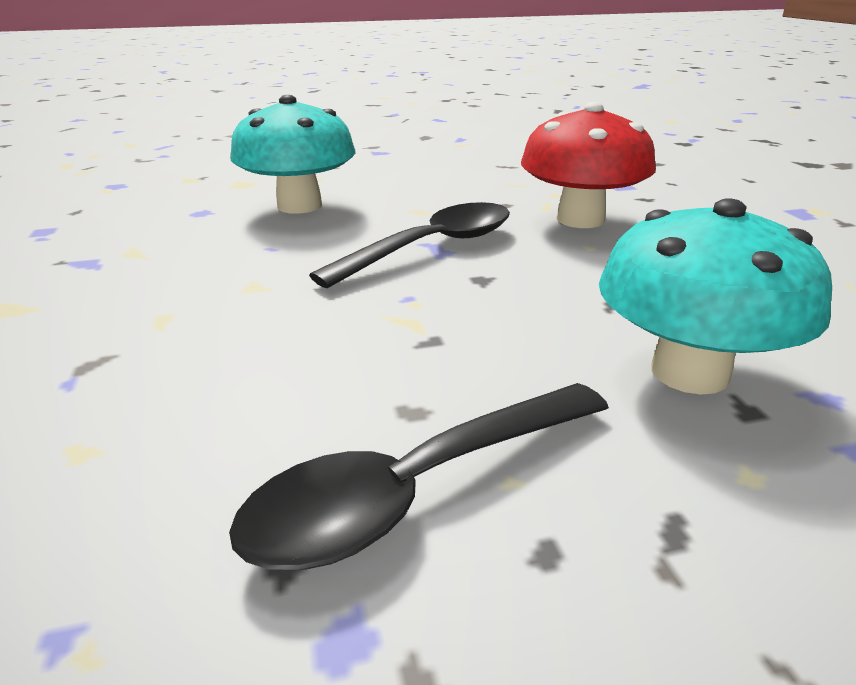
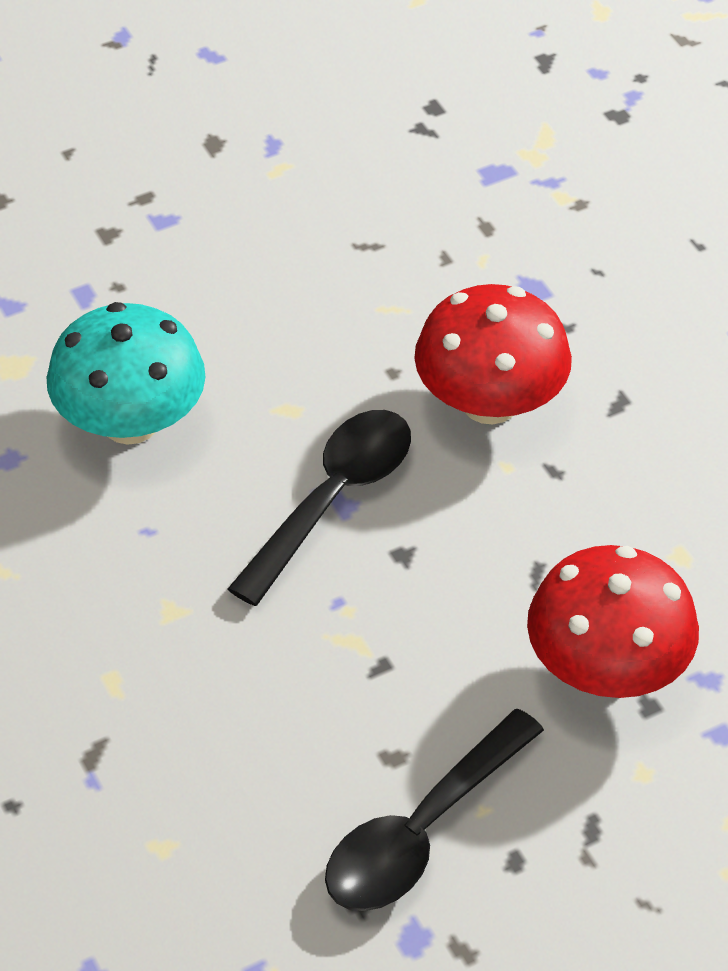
camera: 15 degrees left, 20 degrees up
(689, 372) = (606, 669): turquoise mushroom -> red mushroom

